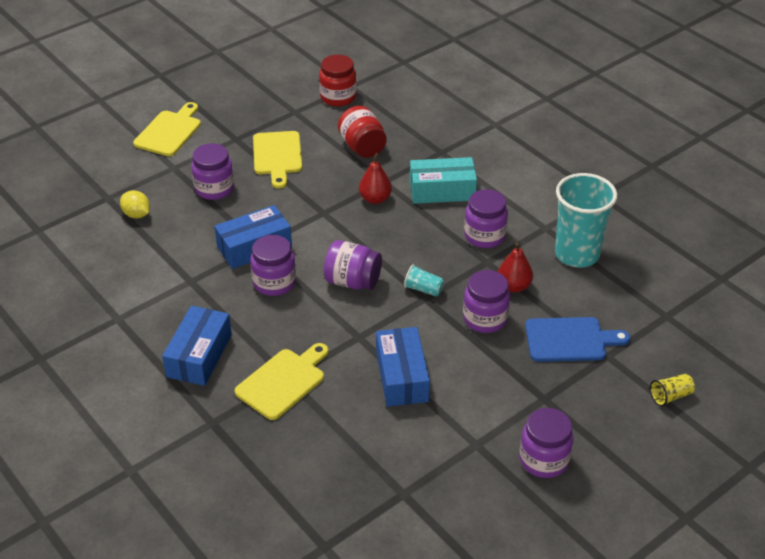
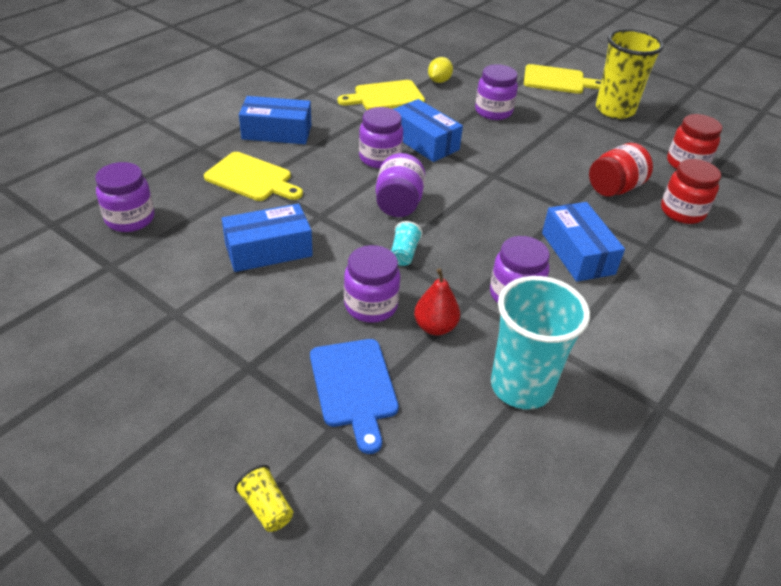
camera: 75 degrees right, 0 degrees up
(239, 111) = (615, 110): none -> yellow cup
(277, 156) = (563, 138): yellow cutting board -> yellow cutting board (385, 97)
(375, 199) = (534, 205): red pear -> none
(402, 121) = (682, 212): none -> red jar
(442, 190) = (577, 253): turquoise box -> blue box
(544, 460) = (150, 372): purple jar -> purple jar (130, 219)

